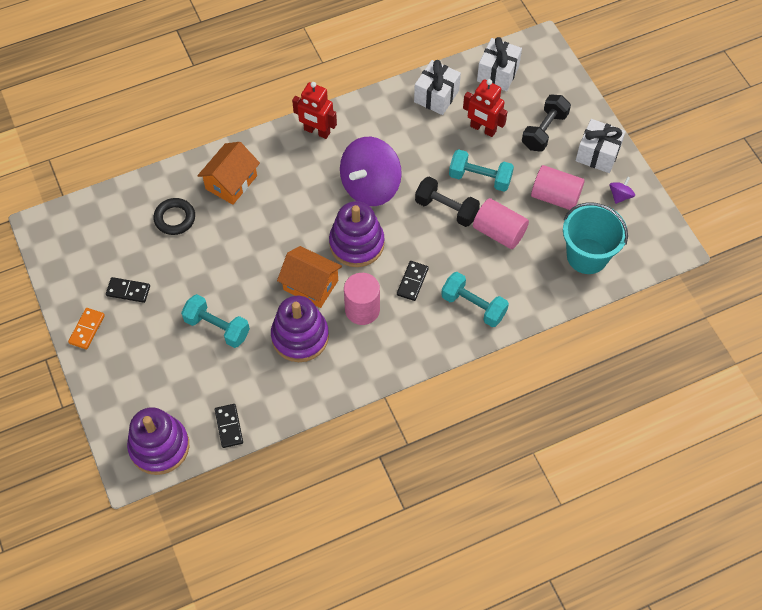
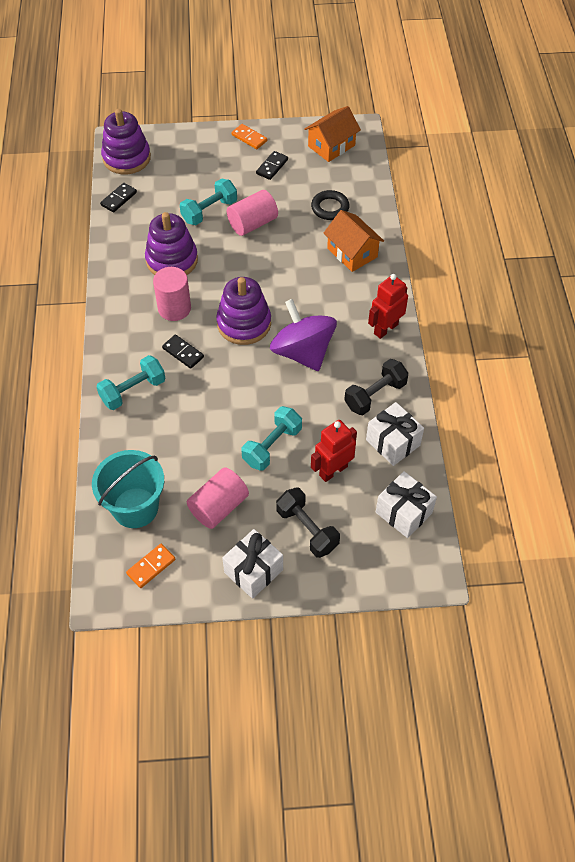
camera: 110 degrees right, 5 degrees down
(229, 426) = (119, 199): black domino -> black domino turned 60 degrees counterclockwise
(311, 285) = (218, 280): orange house -> orange house (331, 146)
(446, 209) = (248, 405): black dumbbell -> black dumbbell (375, 395)
(499, 232) = (201, 440): pink cylinder -> pink cylinder (252, 224)
(620, 196) = (191, 571): purple spinning top -> none
(631, 224) = (151, 566): none -> orange domino

